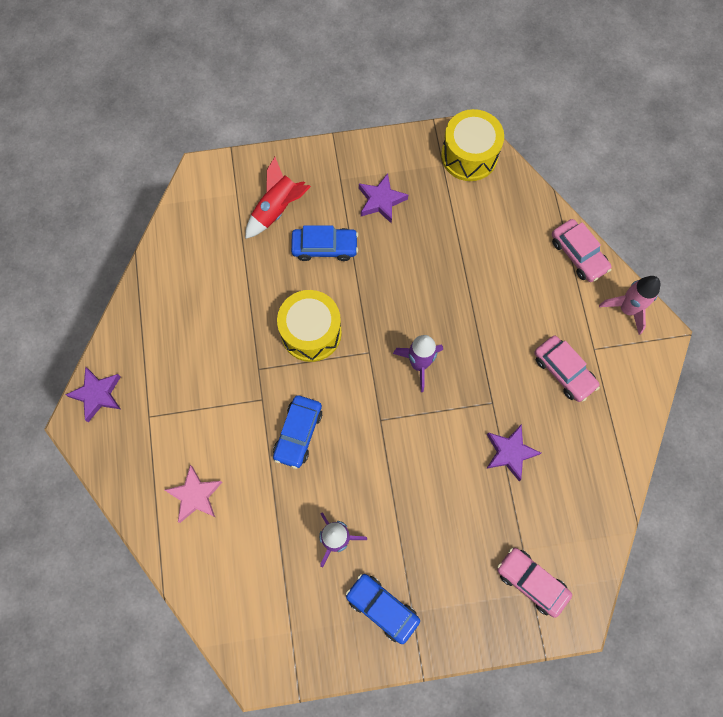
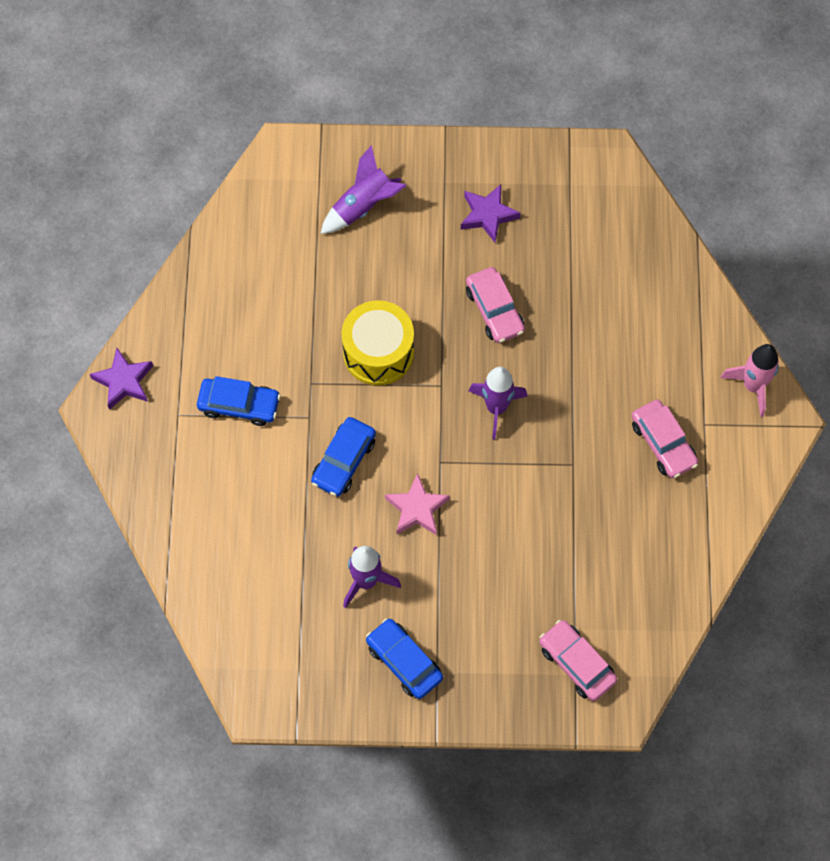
camera: 10 degrees right, 5 degrees down
(195, 495) = (216, 508): pink star -> pink star (417, 509)
(277, 209) = (363, 206): red rocket -> purple rocket
(324, 247) = (411, 258): blue car -> blue car (239, 405)
(469, 156) = (603, 178): yellow drum -> none
(510, 452) = (581, 522): purple star -> none
(578, 254) = (709, 314): pink car -> pink car (494, 310)

